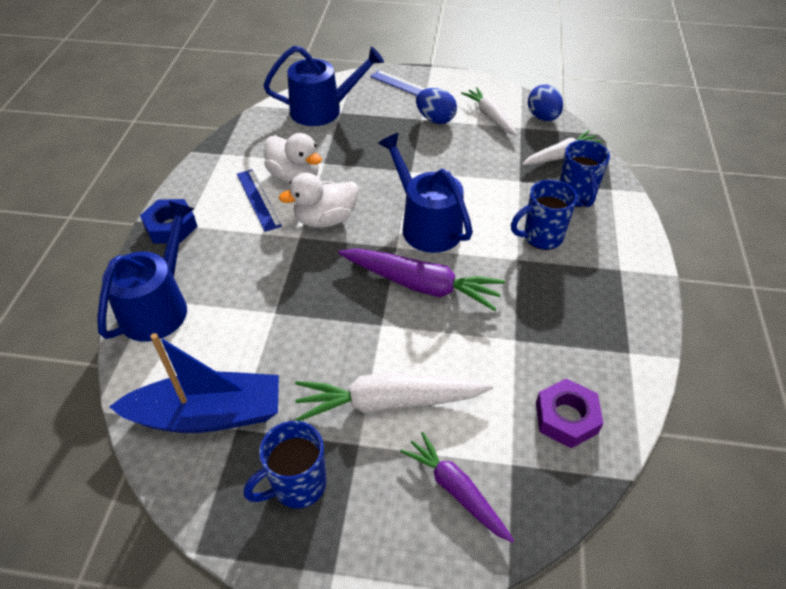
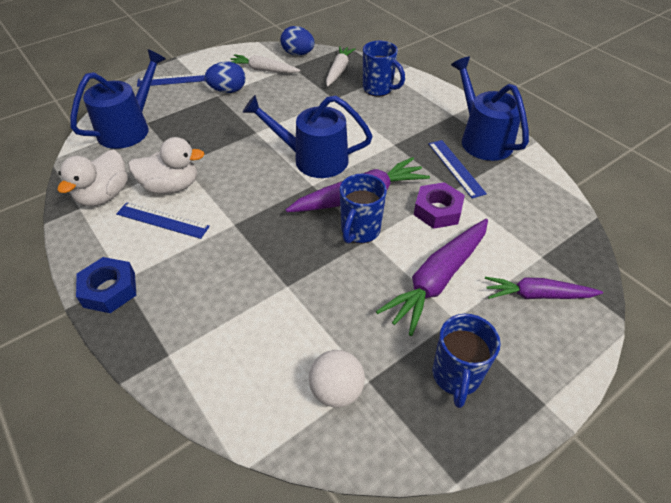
camera: 45 degrees left, 0 degrees up
(158, 306) = (185, 353): blue watering can -> blue watering can (482, 139)
(208, 414) = (336, 390): blue boat -> white ball
(325, 219) = (237, 200): white duck -> white duck (104, 195)
(388, 402) = (437, 280): white carrot -> purple carrot
(541, 237) = (390, 123): blue mug -> blue mug (360, 231)
(546, 322) = (455, 168): none -> blue ruler
(566, 418) = (532, 210): purple nut -> purple nut (437, 210)

